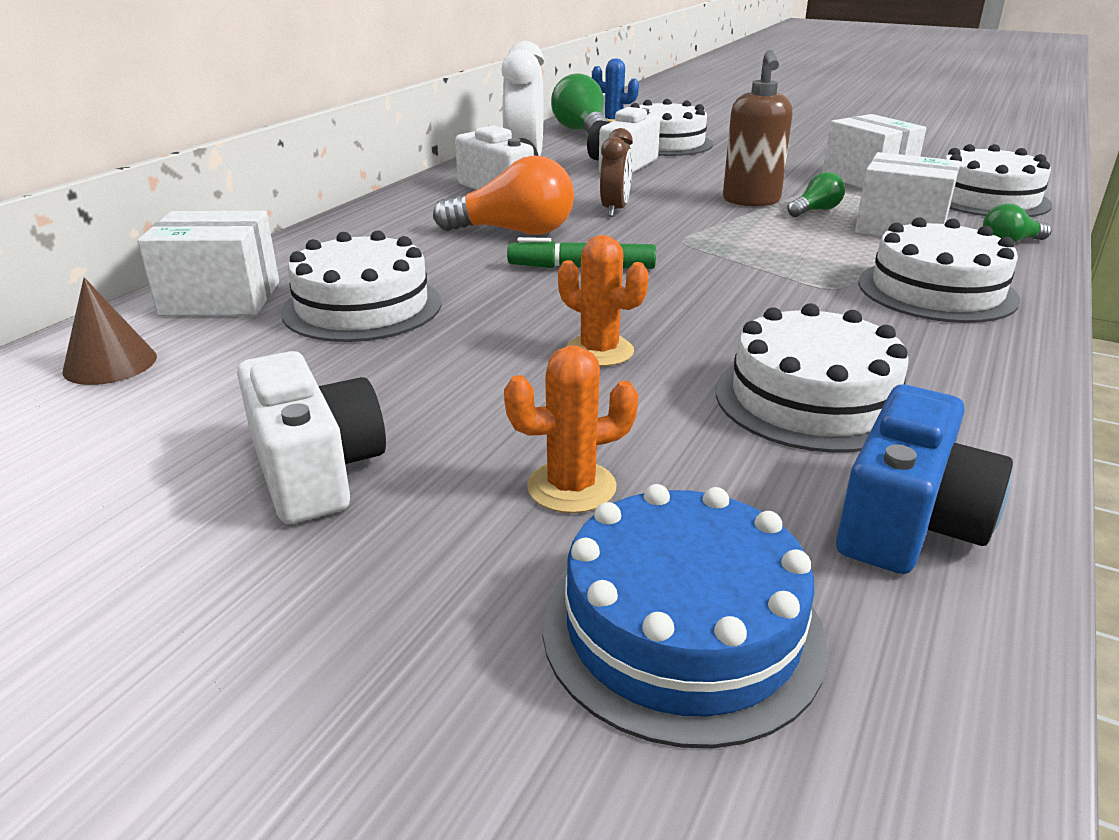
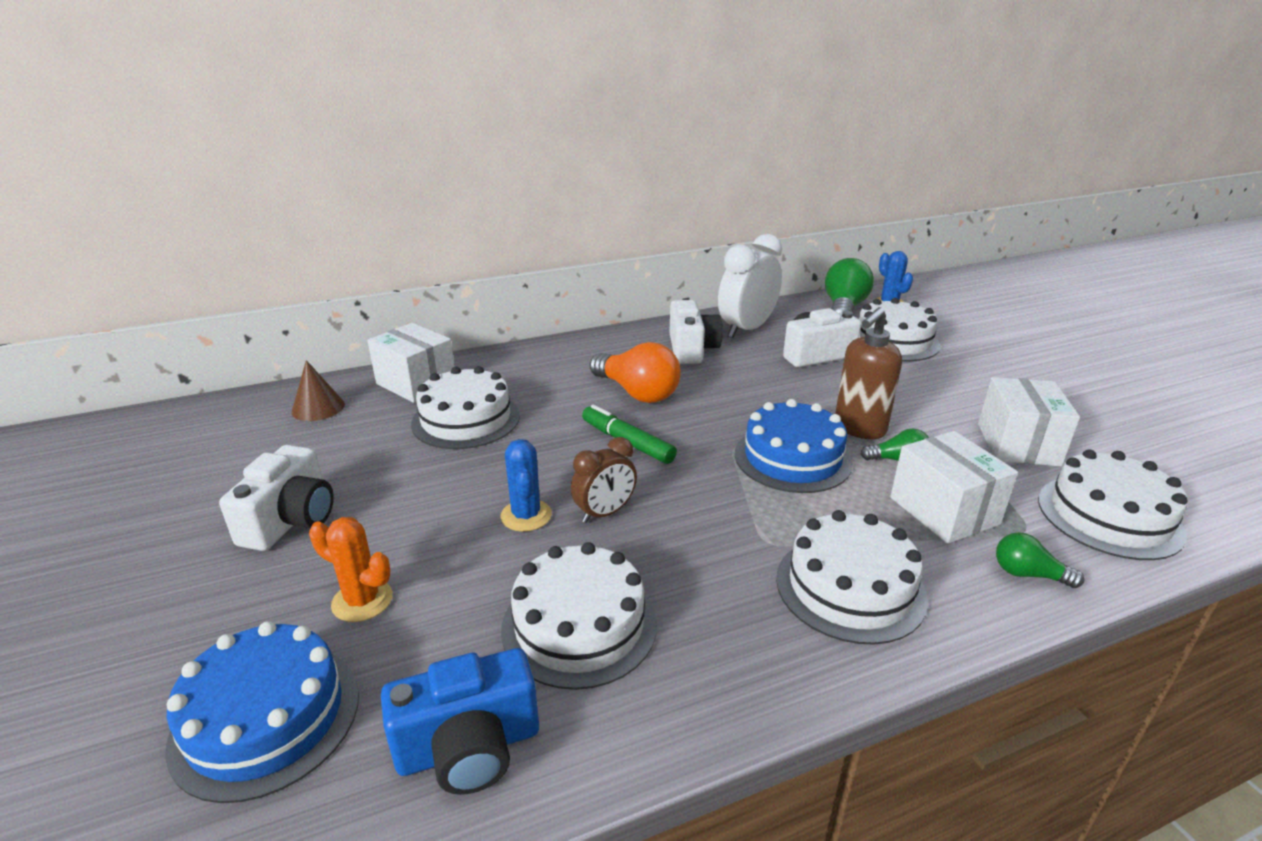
camera: 40 degrees right, 0 degrees up
(599, 351) = (526, 515): orange cactus -> blue cactus
(615, 210) = (736, 398): brown clock -> brown clock (605, 513)
(741, 233) = (792, 458): none -> blue cake

